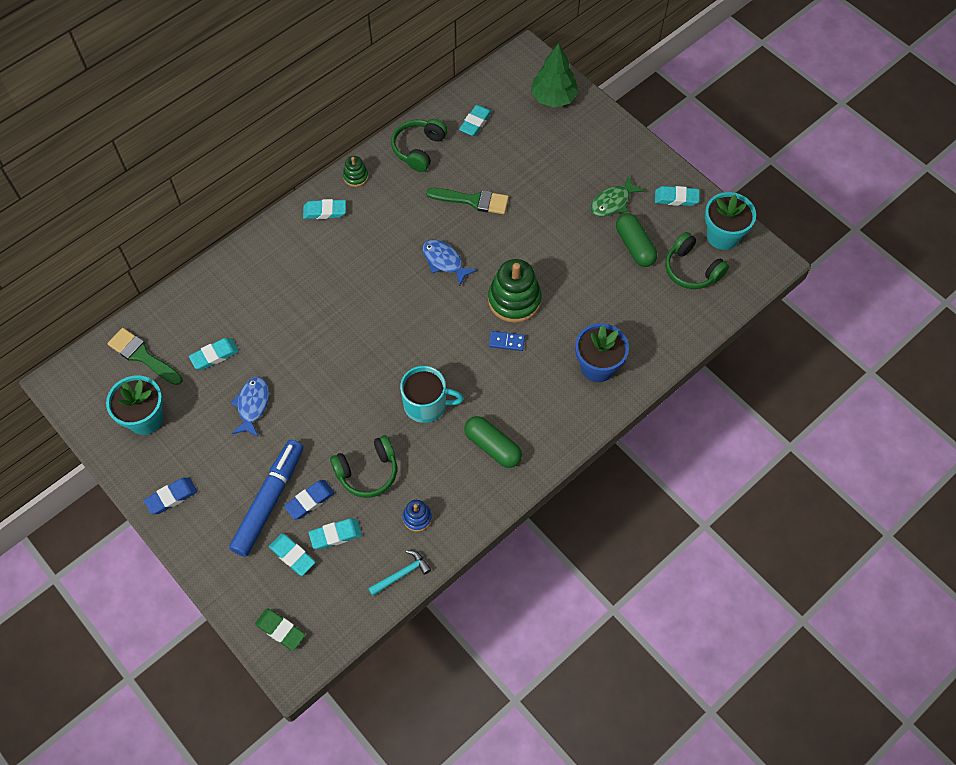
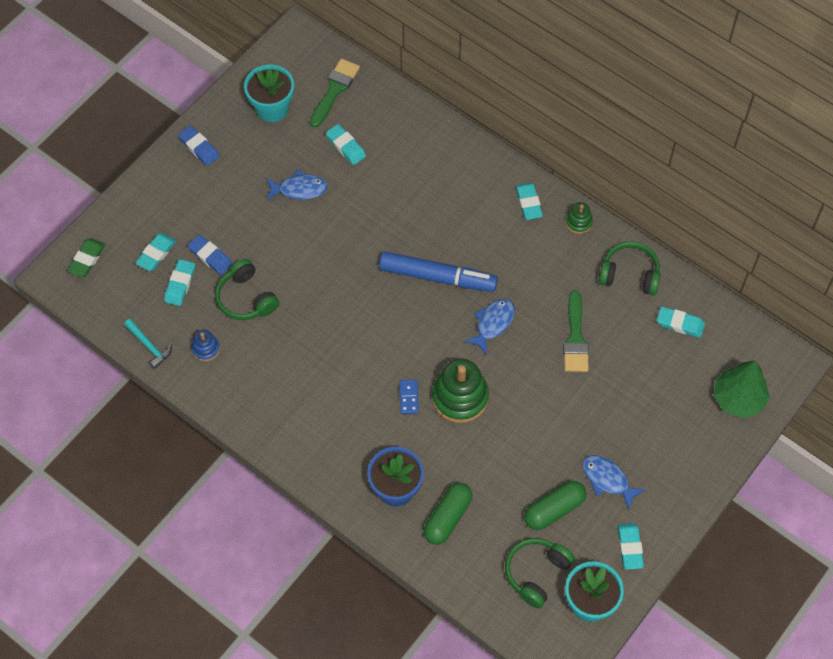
camera: 80 degrees right, 0 degrees up
(268, 501) = (205, 223): blue marker -> blue marker (437, 277)
(335, 535) = (180, 284): turquoise eraser -> turquoise eraser turned 45 degrees clockwise
(426, 404) = (325, 336): turquoise mug -> none
(492, 446) = (289, 402): green capsule -> green capsule (447, 517)
(612, 202) = (607, 480): green fish -> blue fish

